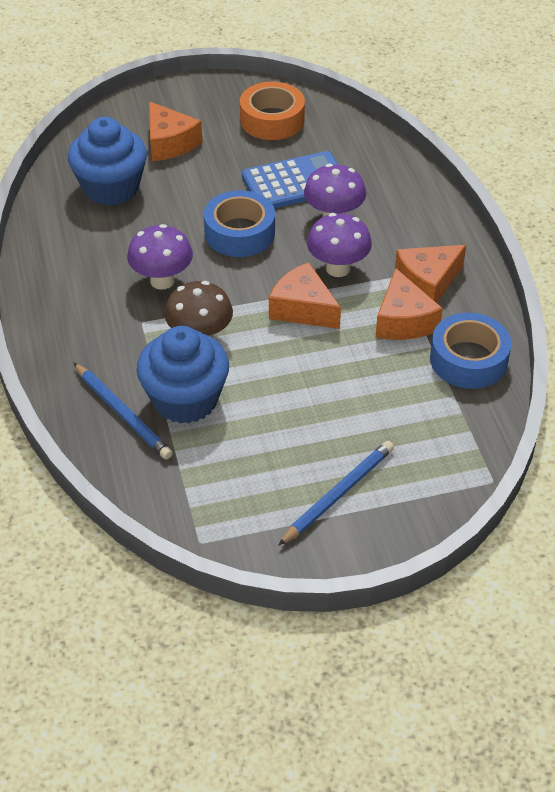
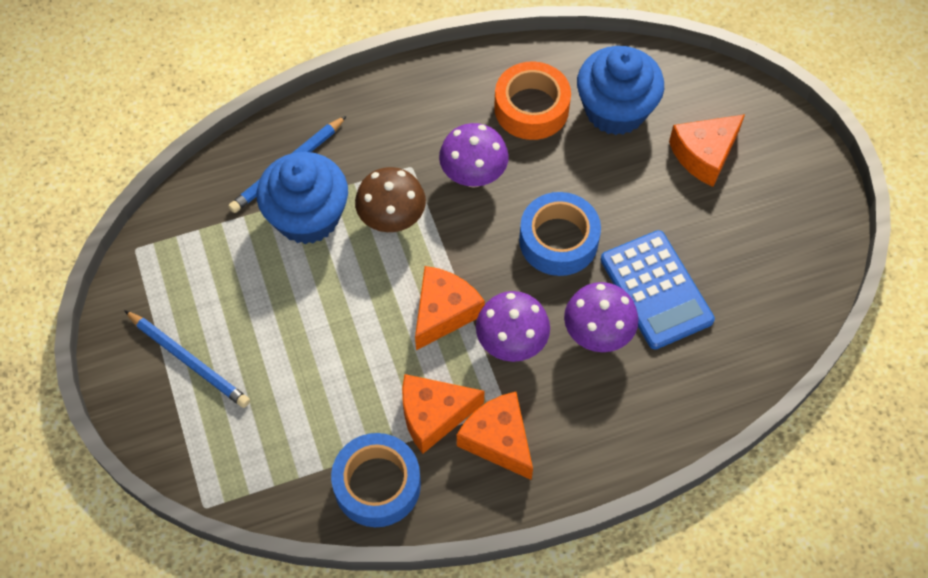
camera: 85 degrees right, 15 degrees up
(272, 120) = (771, 256): orange tape -> orange tape (531, 108)

